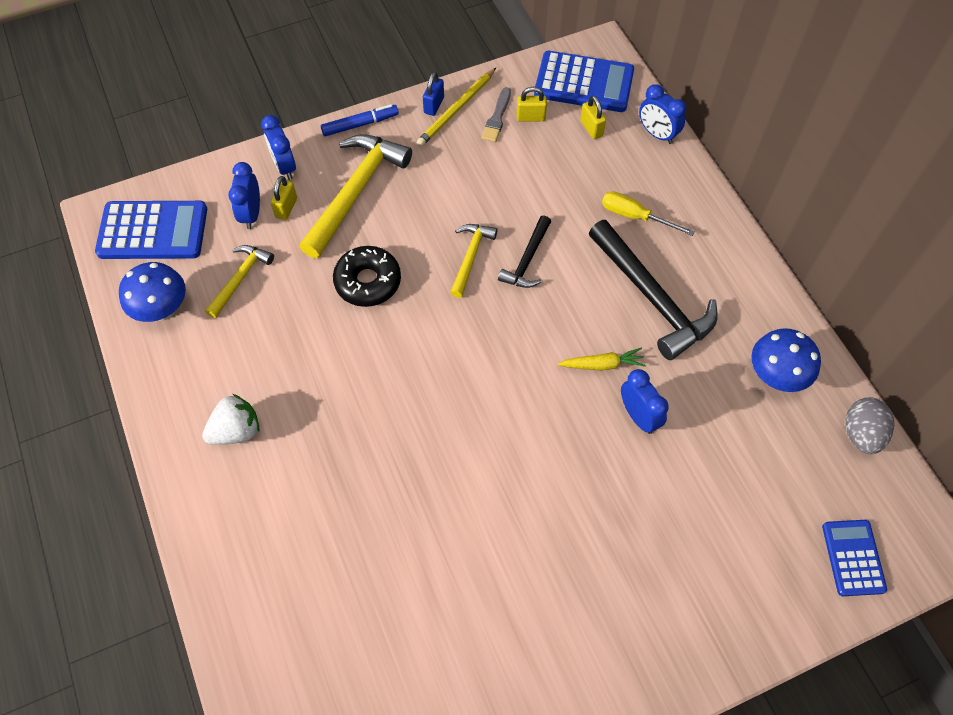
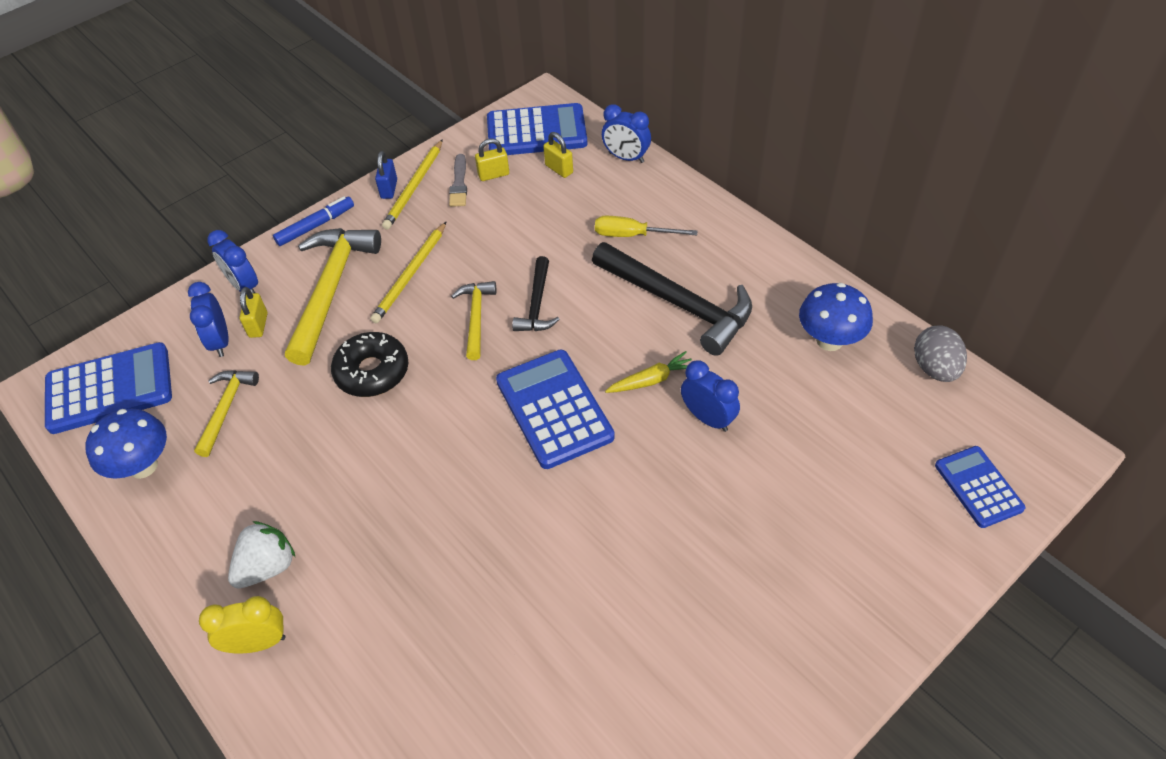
camera: 15 degrees left, 10 degrees down
(212, 492) = (258, 643): none -> yellow clock
(427, 198) = (410, 275): none -> yellow pencil
(509, 365) = (554, 409): none -> blue calculator

